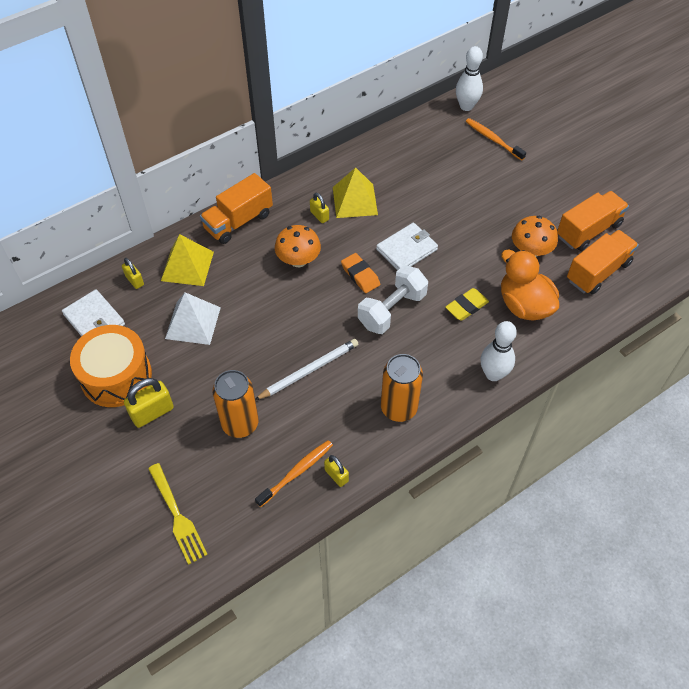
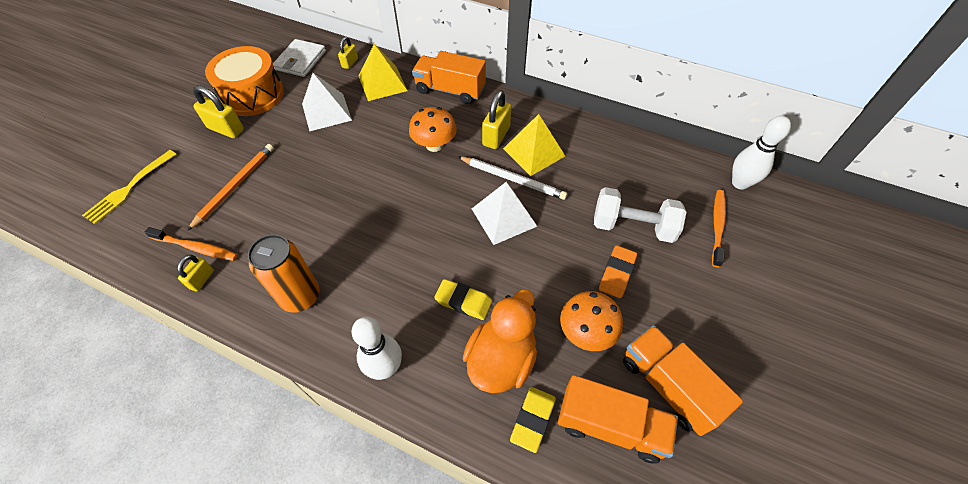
camera: 60 degrees right, 0 degrees up
(240, 424) = (235, 186): orange can -> orange pencil
(309, 370) = (313, 207): white pencil -> white pencil (513, 179)
(319, 216) = (496, 136): yellow padlock -> yellow padlock, size x1.67
(360, 275) = (446, 195): orange eraser -> orange eraser (617, 273)
(392, 310) = (419, 238): white dumbbell -> white dumbbell (632, 226)
(407, 249) = (504, 217): white wallet -> white pyramid
(574, 308) = (533, 420): none -> yellow eraser
(588, 230) = (668, 385): orange truck -> orange truck turned 150 degrees counterclockwise

